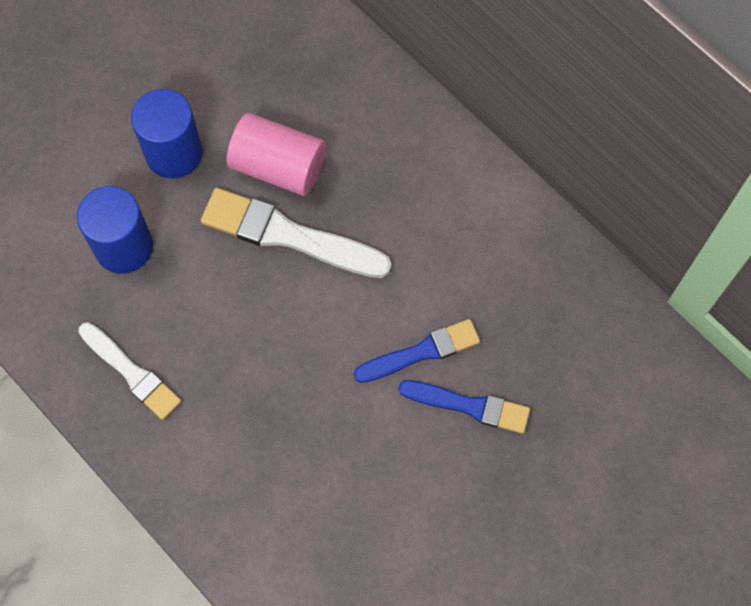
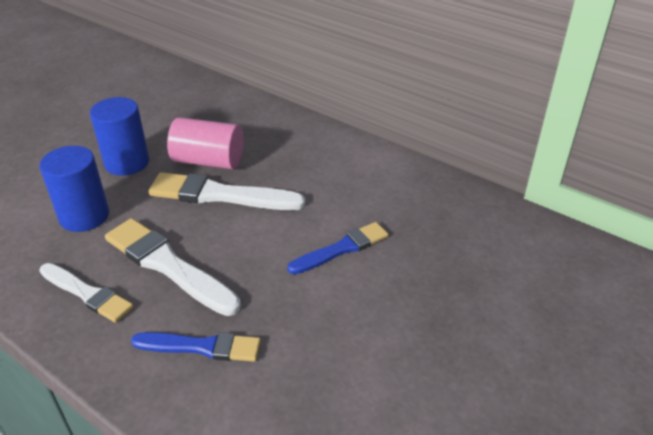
camera: 10 degrees left, 30 degrees down
(221, 345) = (168, 265): none -> white brush
(469, 406) = (391, 277): blue brush -> blue brush (201, 347)

